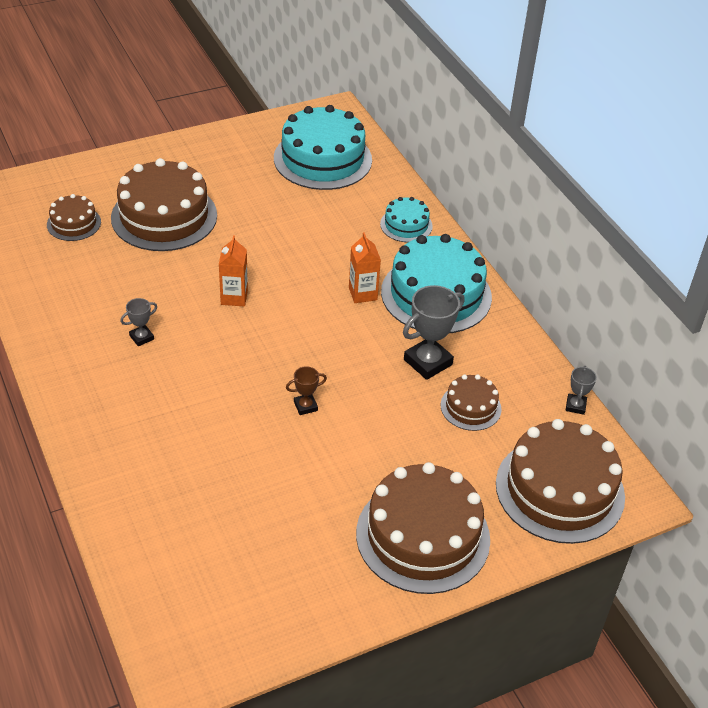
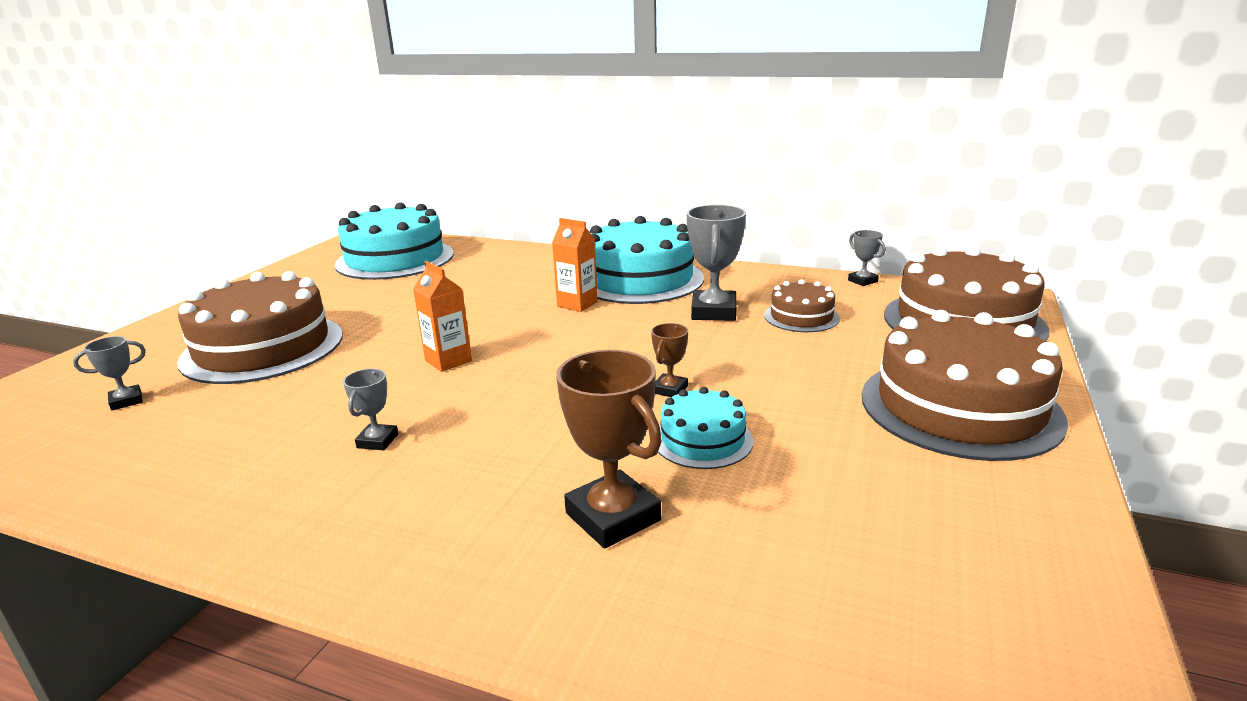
camera: 40 degrees left, 20 degrees down
(74, 223) = (126, 401): brown cake -> grey trophy
(175, 459) = (612, 517): none -> brown trophy
(406, 225) = (540, 260): turquoise cake -> turquoise cake (702, 440)

